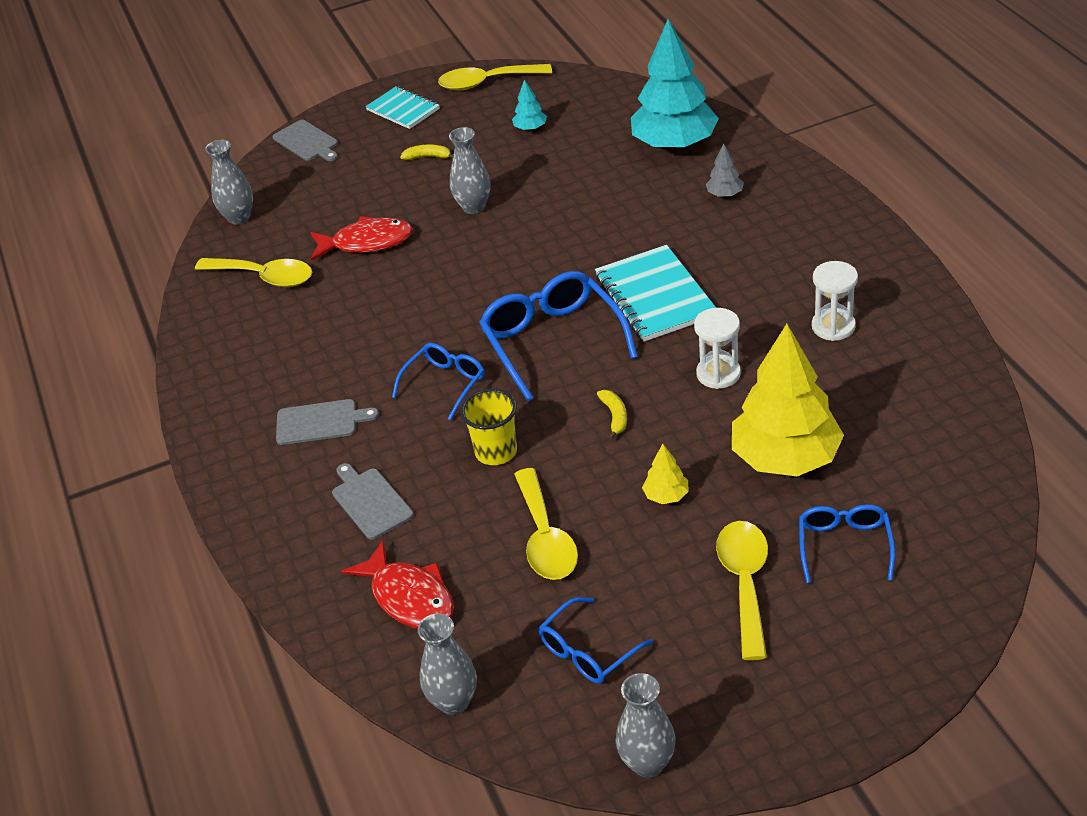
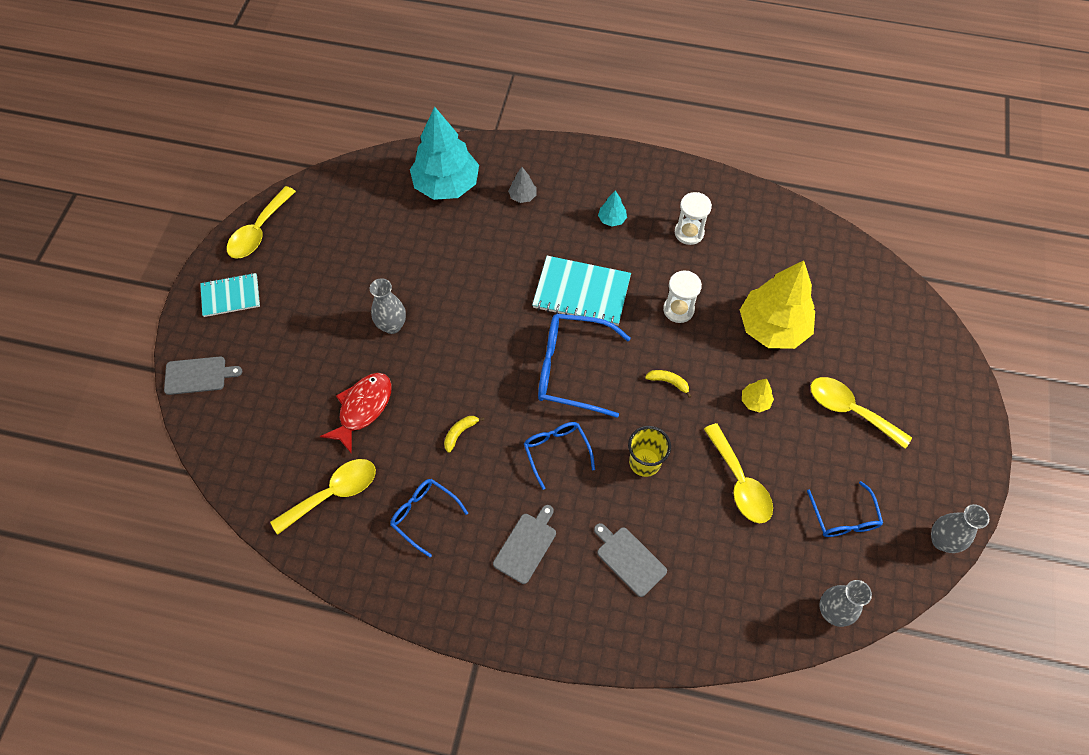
camera: 60 degrees left, 20 degrees up
(239, 217) = (242, 471): grey vase -> none
(370, 502) = (629, 559): grey cutting board -> grey cutting board turned 45 degrees clockwise
(409, 597) = (731, 586): red fish -> none
(428, 157) = (305, 316): yellow banana -> yellow banana (460, 433)
(530, 128) = (341, 242): turquoise tree -> turquoise tree (612, 219)
(545, 538) = (740, 483): yellow spoon -> yellow spoon turned 45 degrees clockwise
(844, 545) = (857, 348): blue glasses -> blue glasses (424, 515)

